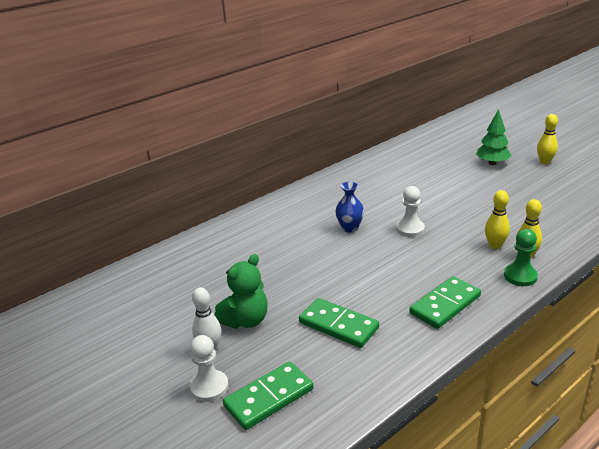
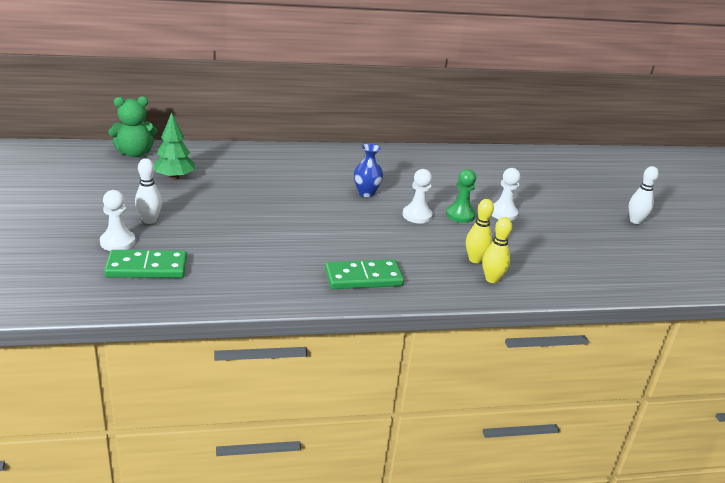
camera: 25 degrees right, 0 degrees up
(245, 320) = (197, 216): green teddy bear -> green teddy bear (135, 153)
(338, 325) = (259, 250): green domino -> none
(462, 197) = (503, 213): none -> white pawn
(492, 163) = (577, 200): green tree -> green tree (174, 177)
(520, 276) = (461, 290): green pawn -> green pawn (460, 215)
(544, 162) = (635, 221): yellow bowling pin -> white bowling pin

